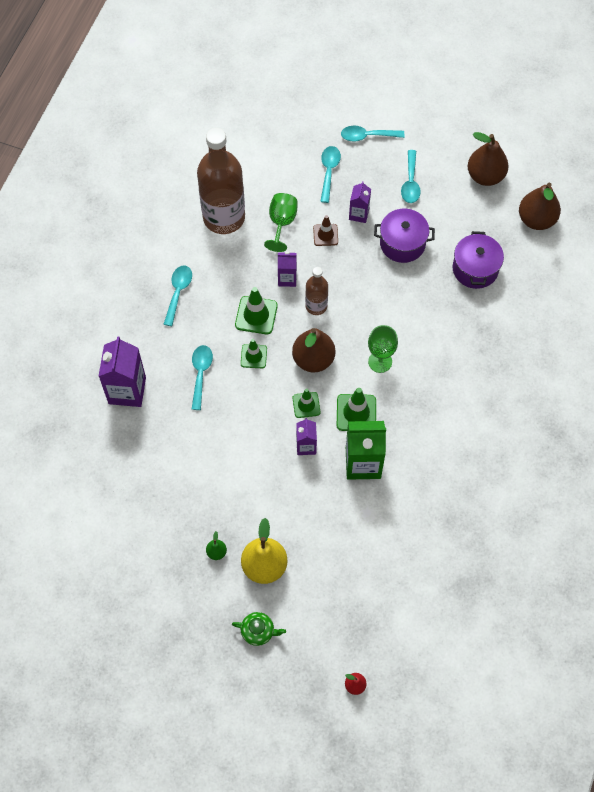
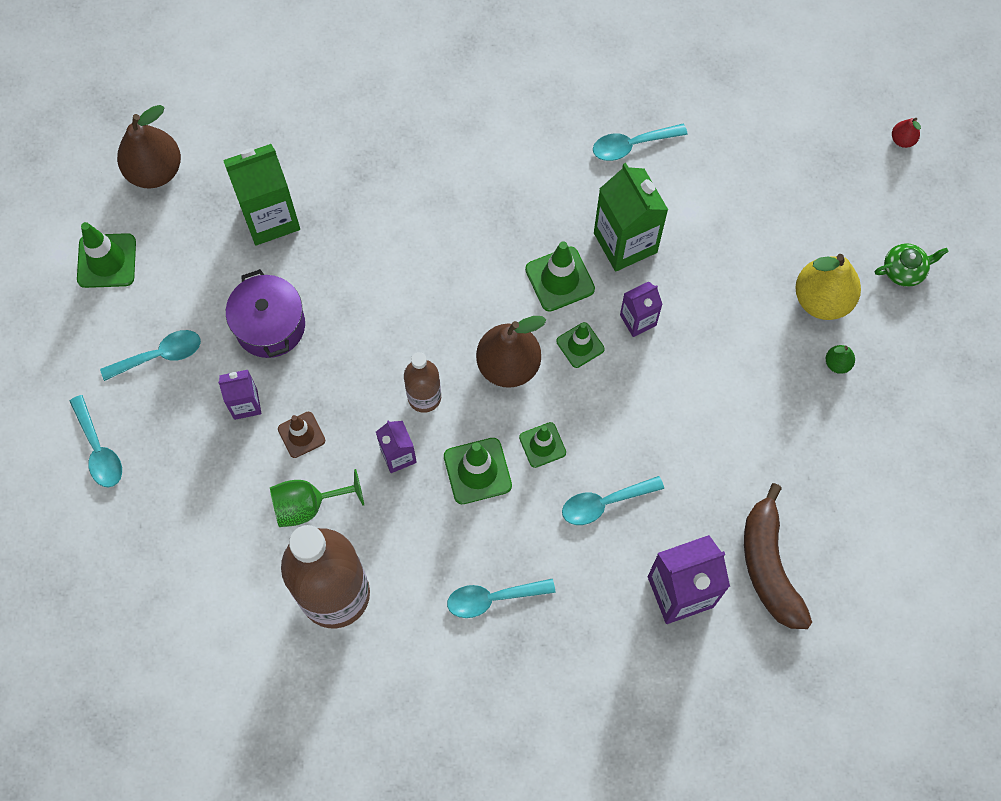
camera: 115 degrees left, 5 degrees up
(114, 446) = (769, 566): none -> brown banana
(258, 631) = (904, 270): green teapot -> green teapot turned 90 degrees clockwise
(329, 171) = (187, 478): turquoise spoon -> turquoise spoon (632, 145)
(380, 362) = (470, 280): green goblet -> none
(475, 269) = (270, 218): purple pot -> green carton
(485, 176) = (106, 261): brown pear -> green traffic cone

